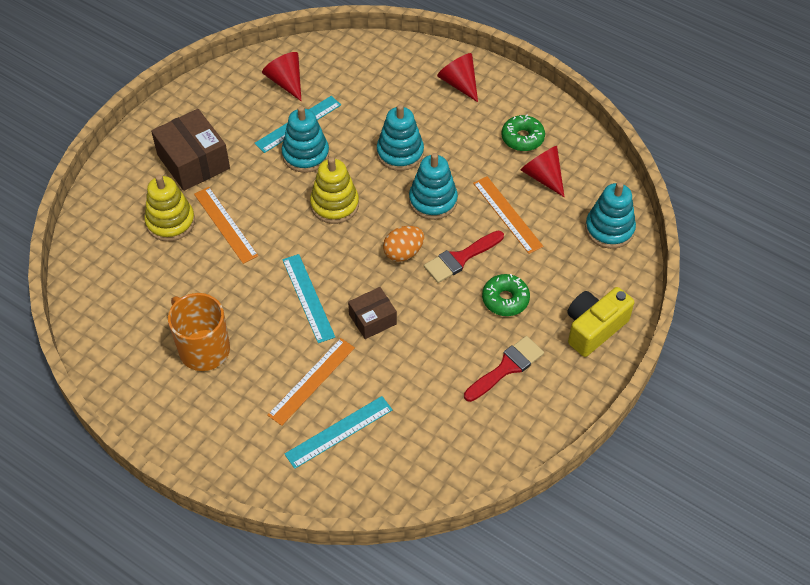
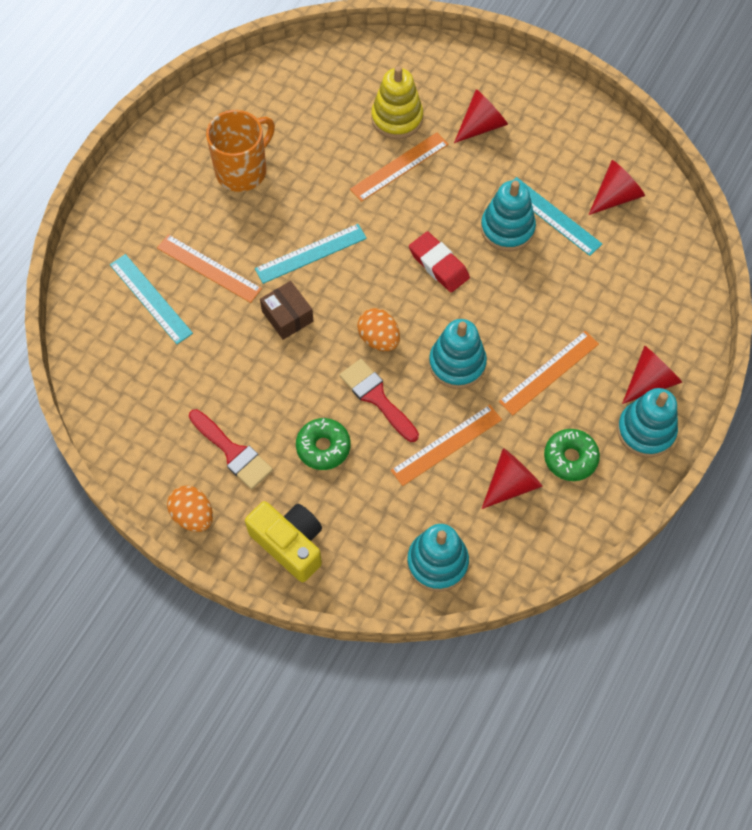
camera: 85 degrees right, 10 degrees up
(193, 161) = (481, 125): brown box -> red cone
(334, 205) = (438, 265): yellow stacking toy -> red eraser
(400, 153) = (525, 324): turquoise stacking toy -> turquoise stacking toy (646, 431)
(446, 142) = (549, 372): none -> orange ruler
(567, 400) = (193, 515): none -> orange egg

